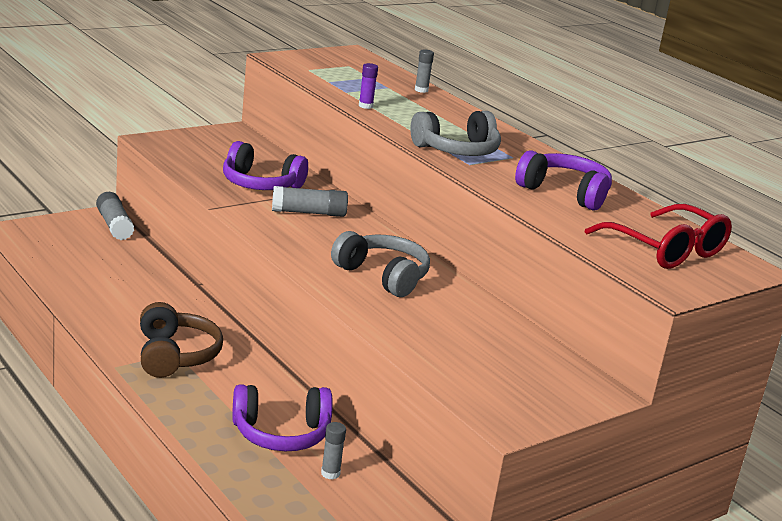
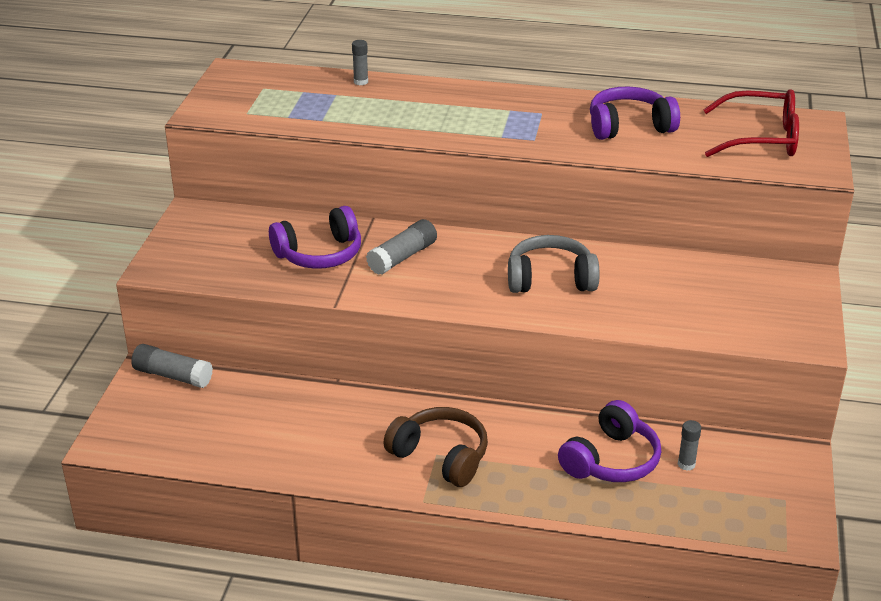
camera: 40 degrees left, 10 degrees up
(365, 106) = (364, 126): purple glue stick -> none
(457, 150) = (503, 131): grey headphones -> none

